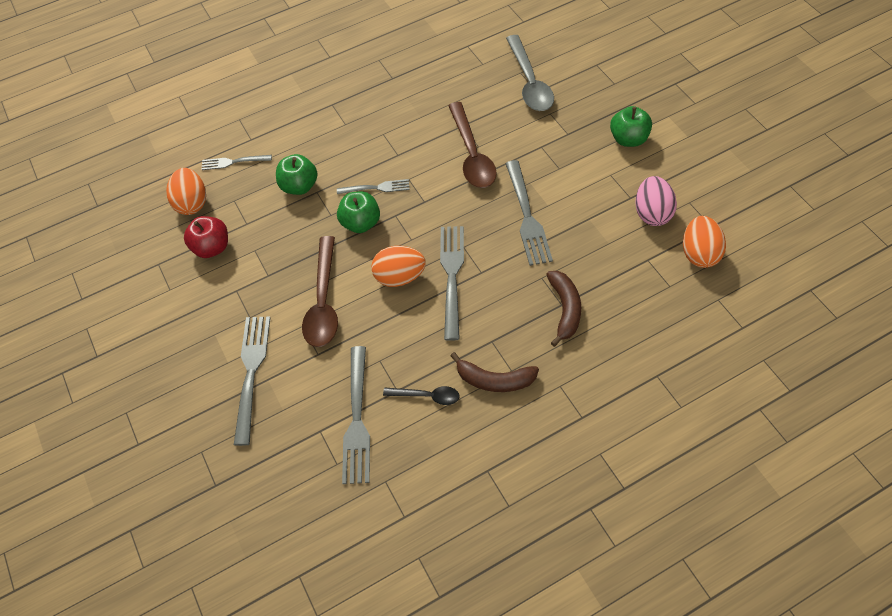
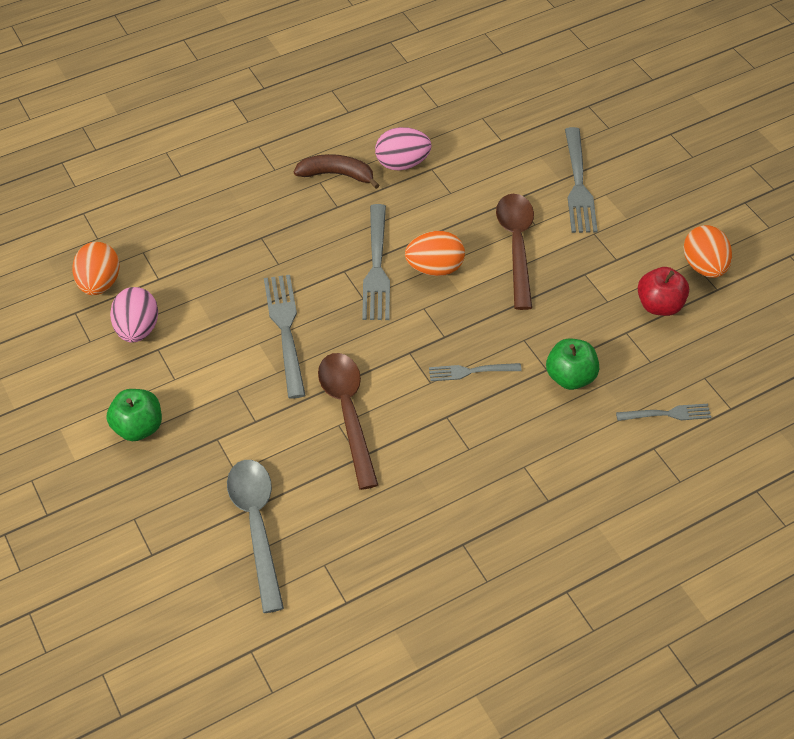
camera: 175 degrees right, 5 degrees down
(192, 203) = (703, 360): orange egg -> orange egg (703, 266)
(357, 419) = (468, 148): grey fork -> none
(361, 223) = (485, 328): green apple -> none
(427, 396) = (402, 163): black spoon -> pink egg
(565, 309) = (258, 232): brown banana -> none

